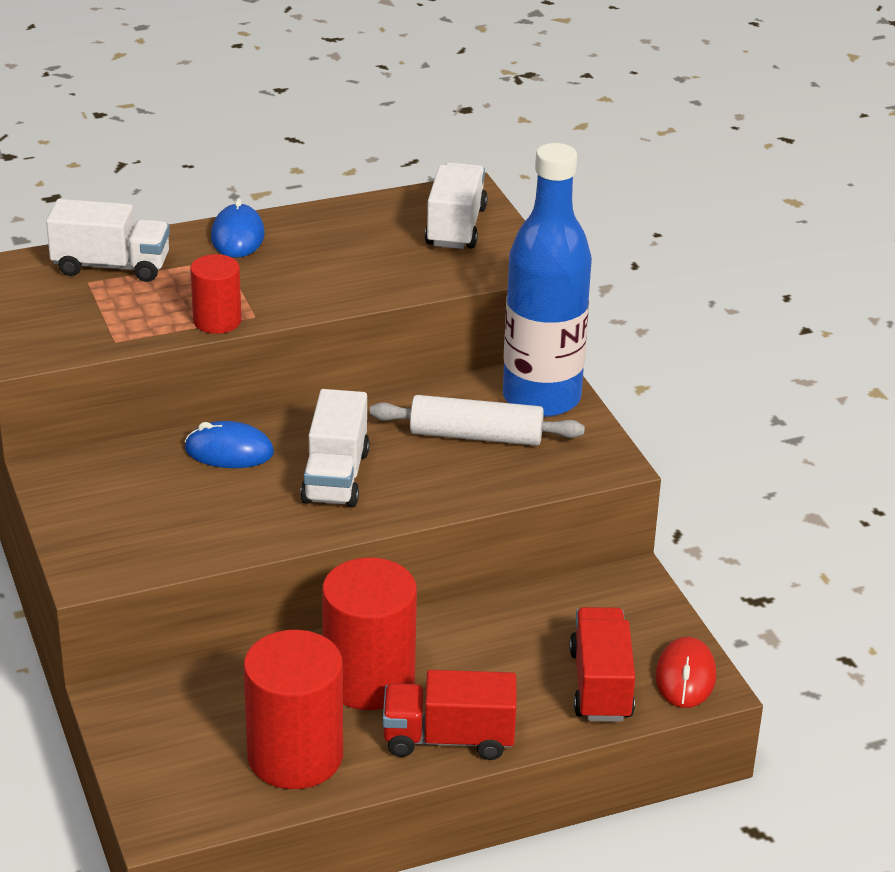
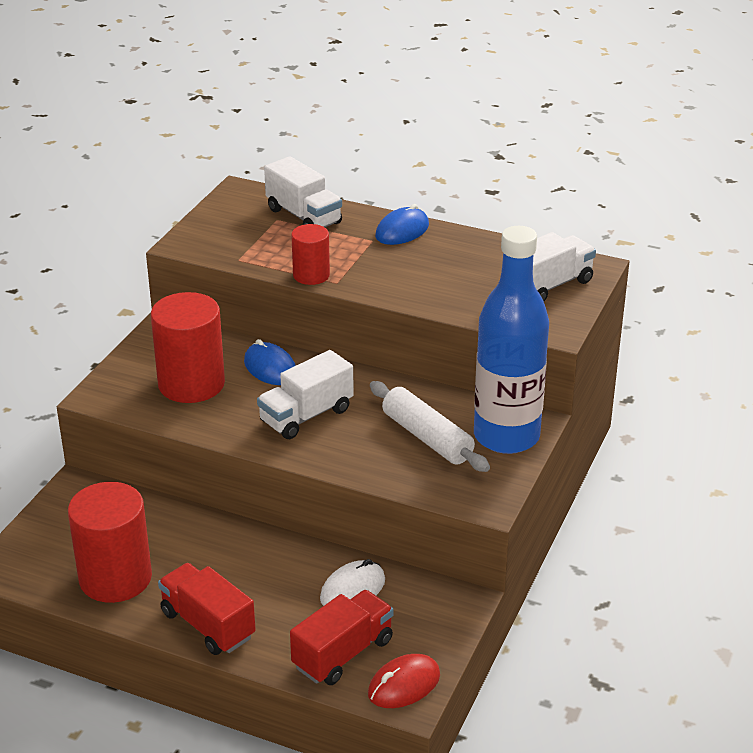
camera: 45 degrees right, 0 degrees up
(369, 680) = (216, 560): red cylinder -> red cylinder (191, 384)
(529, 627) = (353, 589): none -> white mouse

